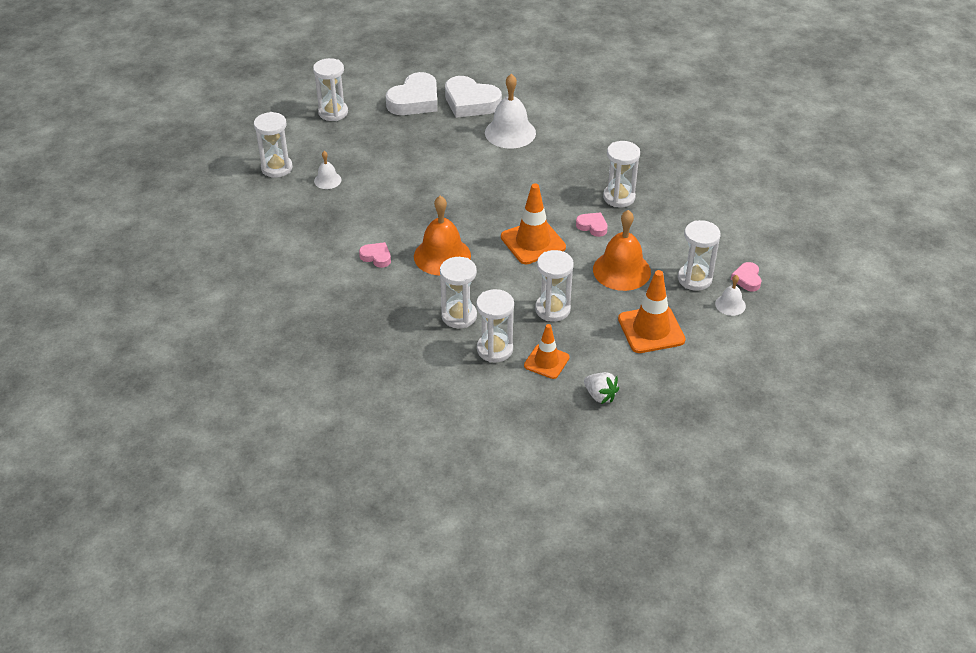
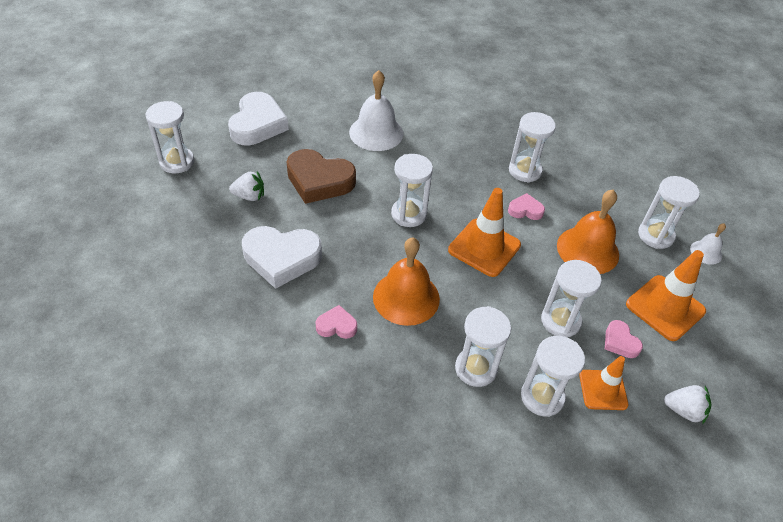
camera: 30 degrees left, 5 degrees up
(277, 168) = (150, 249): white hourglass -> white hourglass (409, 214)
(327, 180) = (220, 246): white bell -> none
(372, 152) = (249, 196): none -> white strawberry
(434, 156) = (319, 181): none -> brown heart
(470, 102) = (316, 111): white heart -> white heart (282, 258)
(747, 279) = (696, 219): pink heart -> pink heart (620, 342)

